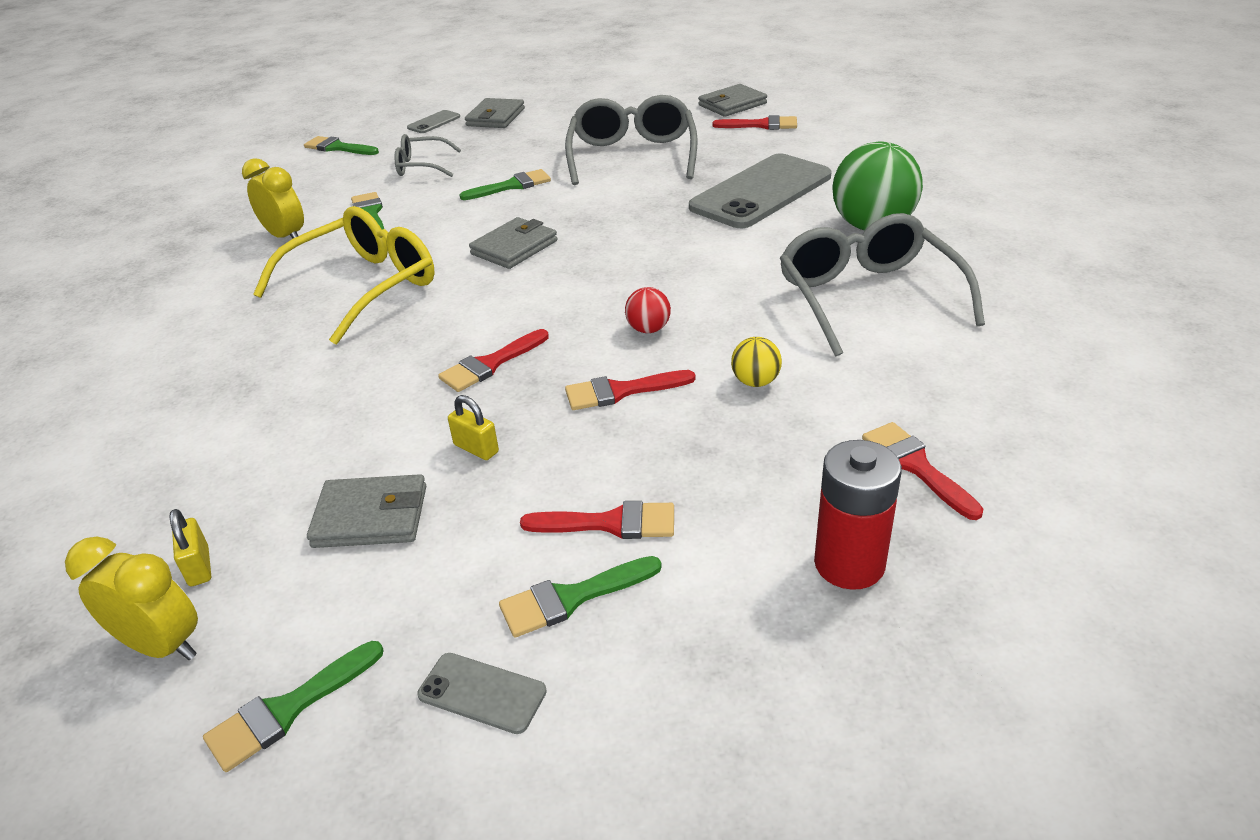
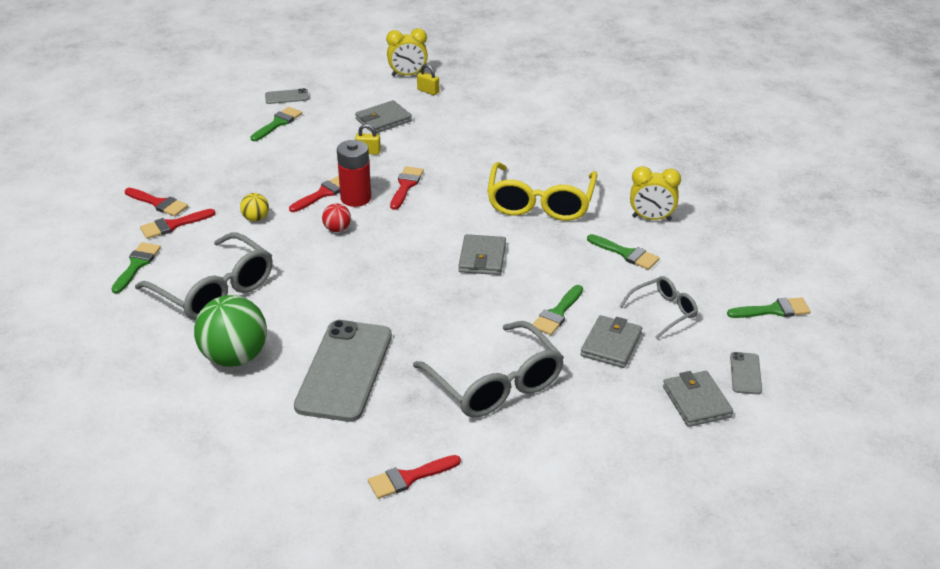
camera: 145 degrees right, 0 degrees up
(287, 710) = (345, 77): green brush -> green brush (137, 265)
(610, 523) = (282, 146): red brush -> red brush (173, 225)
(732, 104) = (469, 512): grey wallet -> grey wallet (611, 345)
(849, 564) = (176, 161): red battery -> red battery (356, 198)

